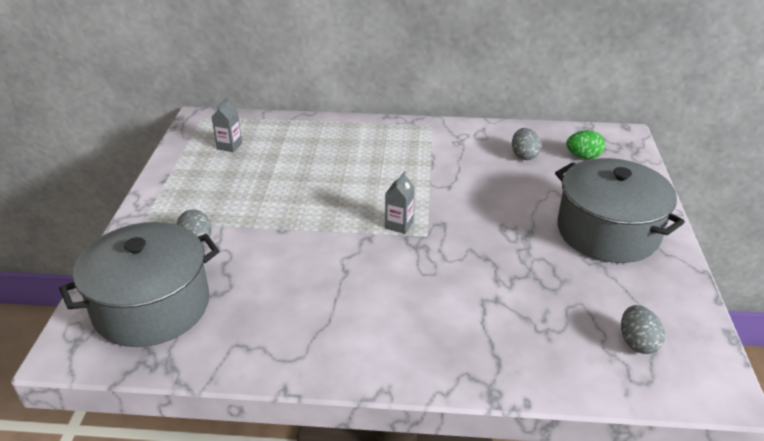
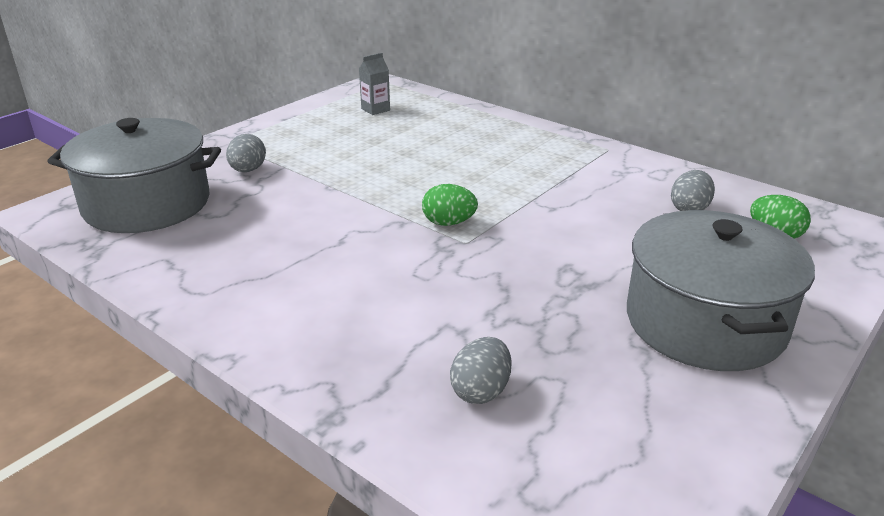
camera: 35 degrees right, 5 degrees down
(399, 225) = (449, 223): grey carton -> green egg
(637, 343) = (584, 457): grey egg -> grey egg (481, 391)

